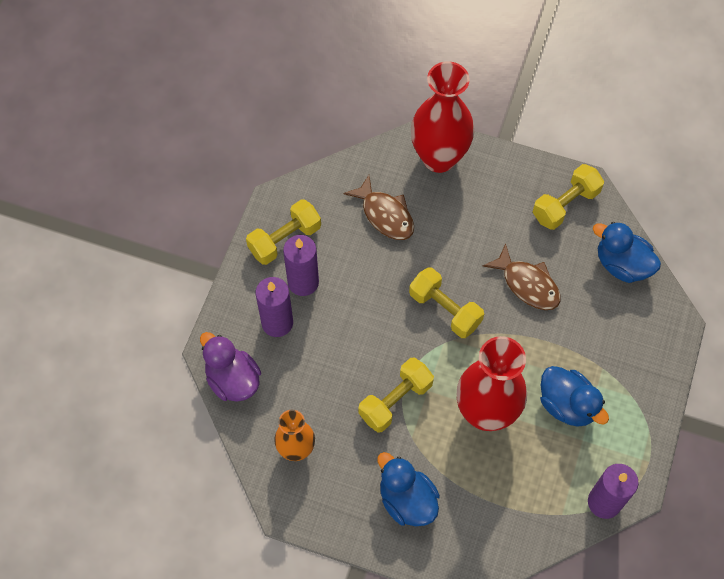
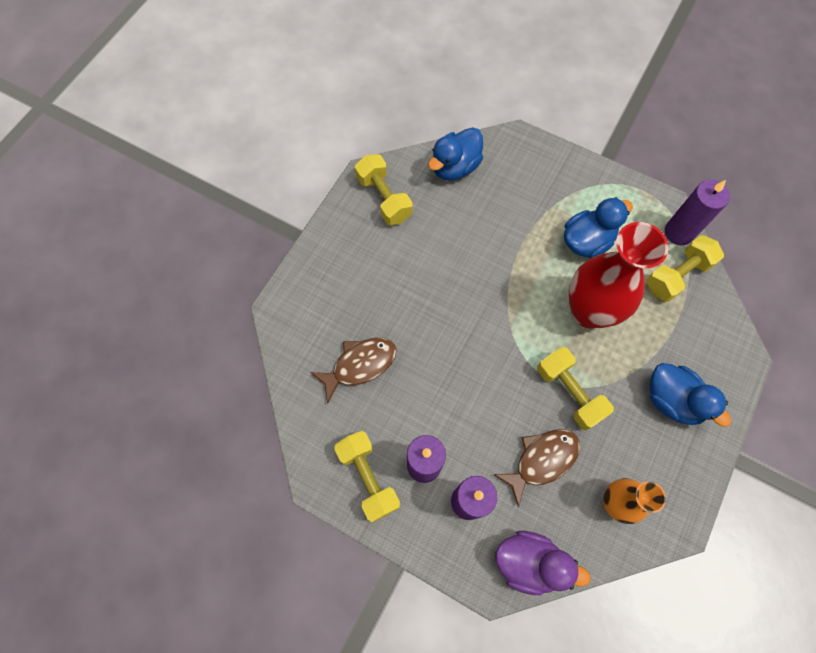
camera: 80 degrees left, 5 degrees up
(233, 380) = (529, 562): purple duck -> purple duck turned 135 degrees counterclockwise
(407, 500) = (672, 400): blue duck -> blue duck turned 105 degrees counterclockwise
(439, 158) = (305, 300): red vase -> none
(445, 309) = (477, 327): yellow dumbbell -> yellow dumbbell (677, 275)
(527, 284) = (461, 248): brown fish -> brown fish (542, 460)

